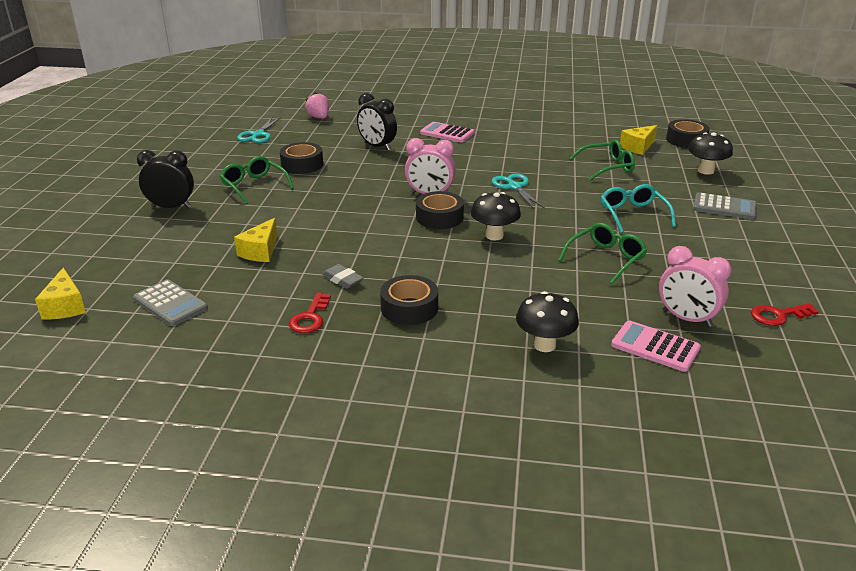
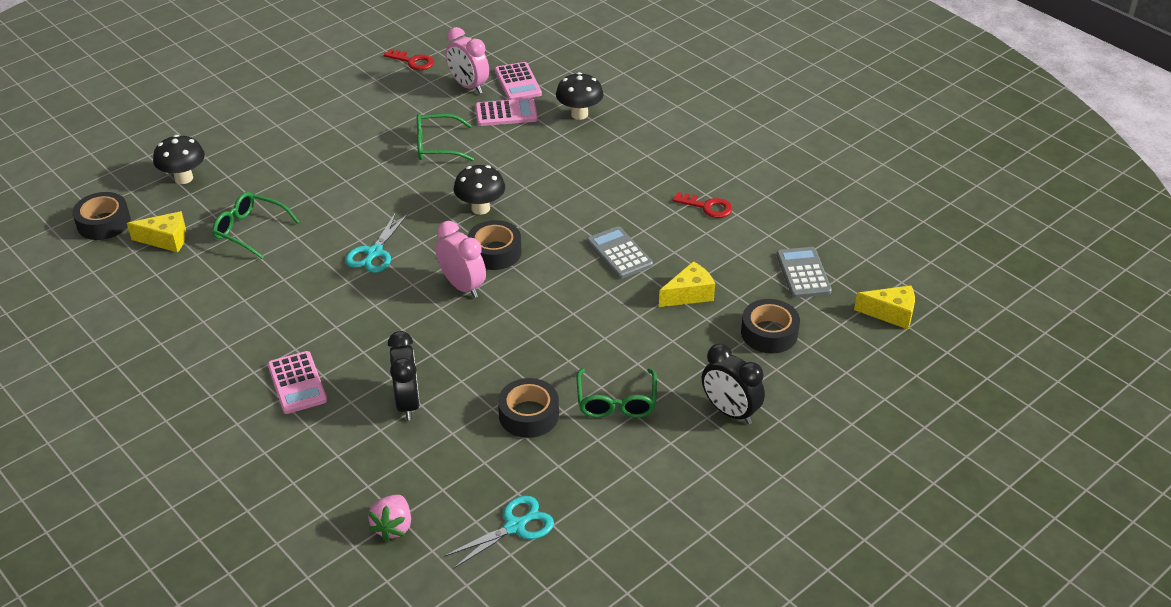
camera: 140 degrees left, 10 degrees up
(65, 306) = (891, 314): yellow cheese -> yellow cheese turned 75 degrees clockwise
(310, 318) = (707, 207): red key -> red key turned 60 degrees clockwise
(343, 280) = (651, 228): grey eraser -> none
(409, 308) = (630, 179): black tape -> black tape (769, 333)
(607, 311) = (506, 113): none -> pink calculator
(633, 214) = (340, 170): turquoise glasses -> none
(686, 319) = (468, 86): pink clock -> pink clock turned 150 degrees clockwise
(724, 207) = (260, 139): grey calculator -> grey calculator (619, 253)

